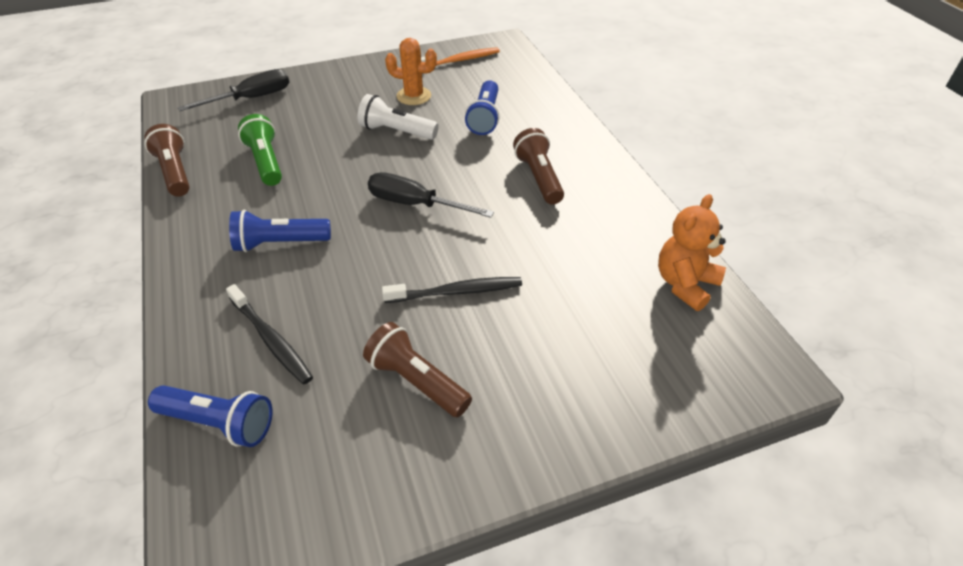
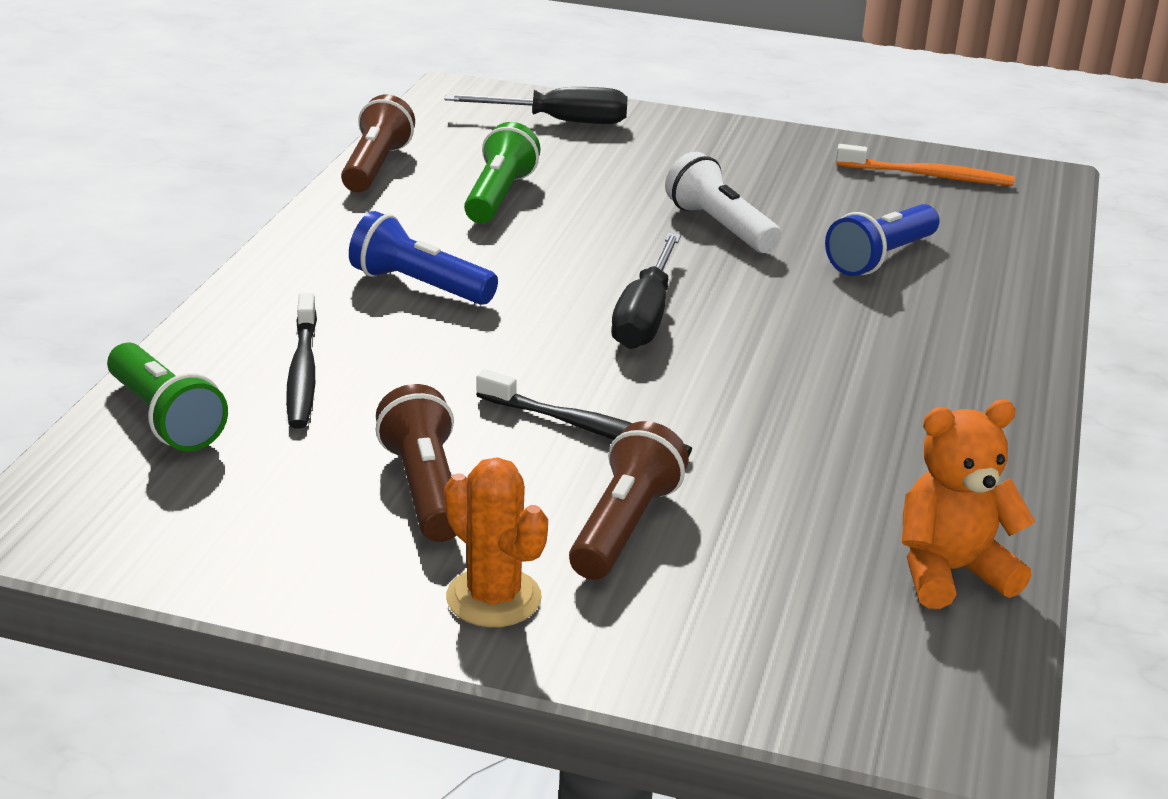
camera: 35 degrees right, 15 degrees down
(219, 423) = (165, 418): blue flashlight -> green flashlight
(414, 96) = (798, 195): orange cactus -> orange cactus (493, 598)
(415, 204) = (645, 316): black screwdriver -> black screwdriver turned 135 degrees counterclockwise
(539, 178) = (875, 358): brown flashlight -> brown flashlight (624, 527)

